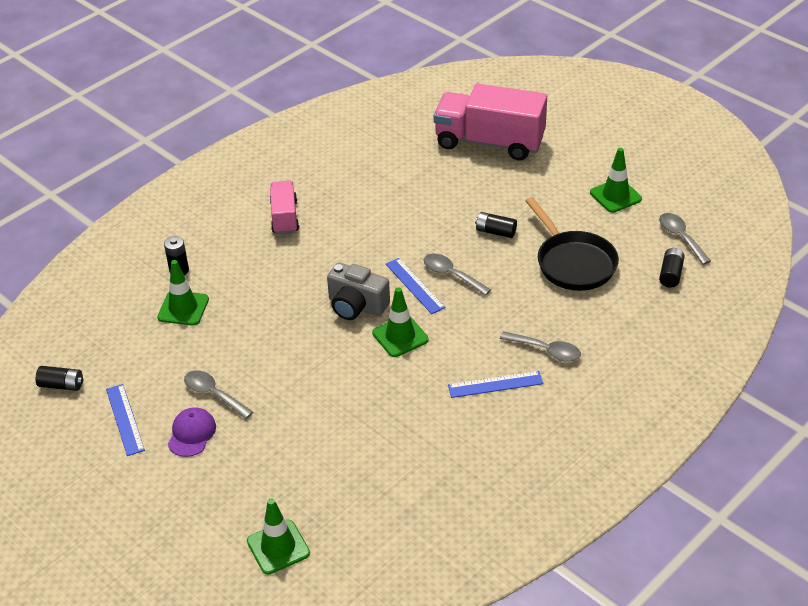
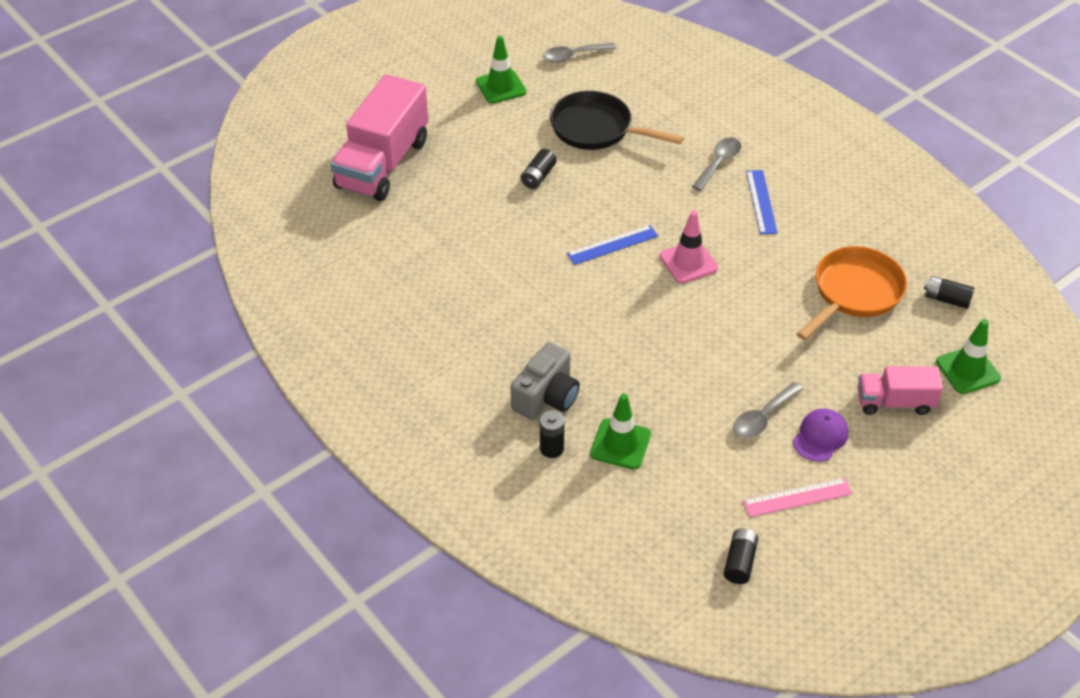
camera: 85 degrees left, 5 degrees up
(125, 419) = (797, 497): blue ruler -> pink ruler
(192, 434) = (820, 437): purple cap -> purple cap turned 105 degrees clockwise
(284, 217) = (473, 346): pink truck -> pink truck (894, 402)
(356, 306) = (637, 292): grey camera -> grey camera (546, 397)
(375, 457) = (854, 293): none -> orange pan
(400, 336) = (688, 262): green traffic cone -> pink traffic cone
(451, 275) = (600, 216): grey spoon -> none
(573, 263) = (597, 129): black pan -> black pan turned 135 degrees counterclockwise
(671, 274) = (624, 70): black battery -> black battery (946, 299)

